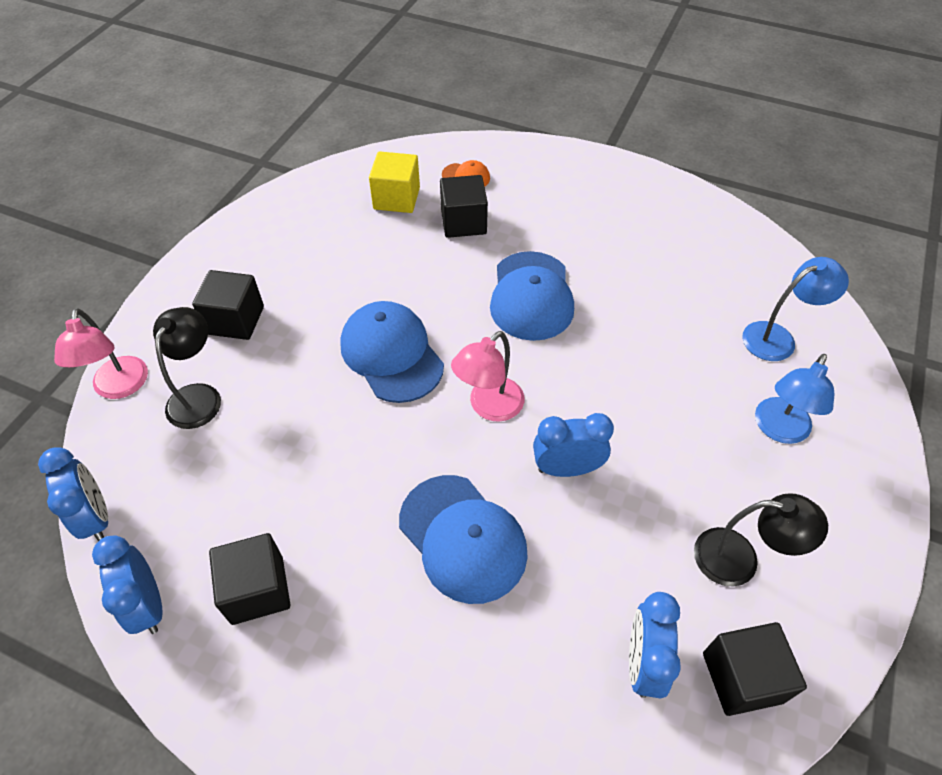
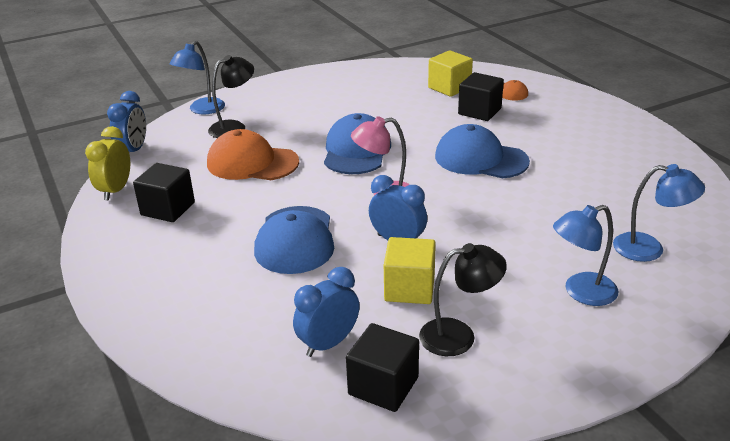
camera: 40 degrees right, 20 degrees down
(119, 387) = (202, 110): pink lamp -> blue lamp
(148, 605) = (115, 190): blue clock -> yellow clock
(235, 320) = (289, 106): black cube -> none
(286, 445) = (252, 163): none -> orange cap
(531, 296) = (480, 159): blue cap -> blue cap turned 75 degrees clockwise
(640, 528) = (409, 288): none -> yellow cube
(739, 559) = (459, 335): black lamp -> black lamp turned 60 degrees counterclockwise

